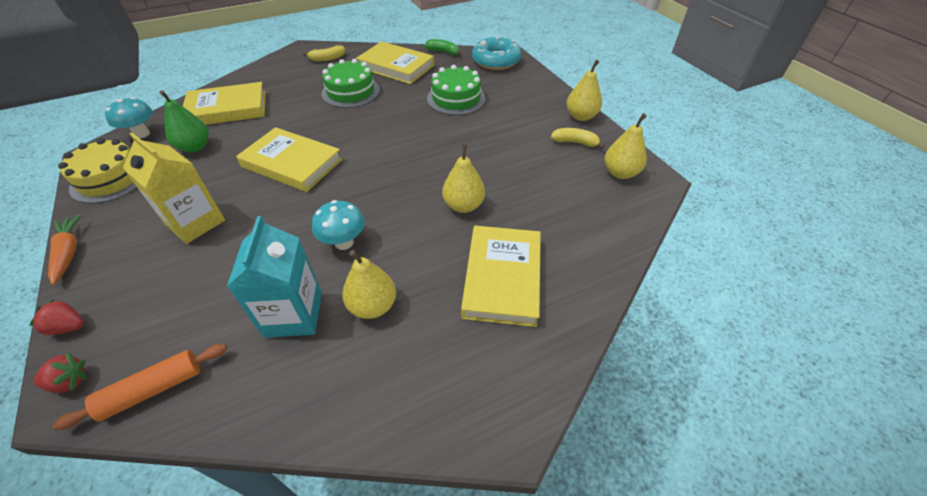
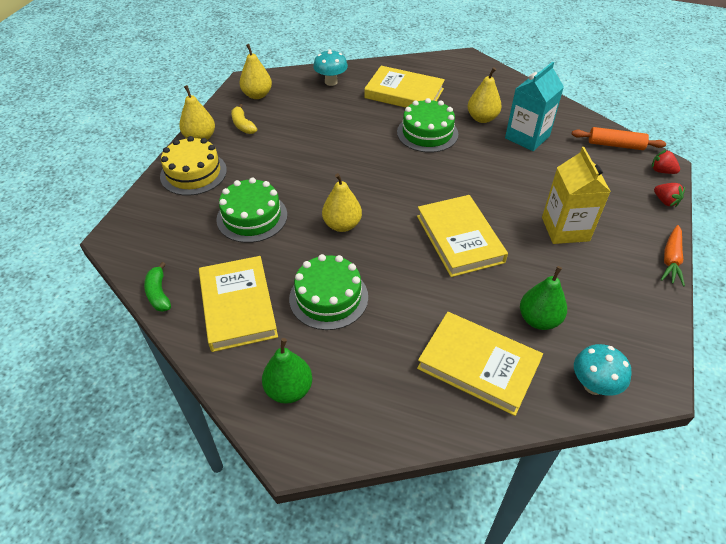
camera: 135 degrees left, 0 degrees up
(110, 178) = (634, 327): yellow cake -> yellow cake (193, 173)
(327, 58) = (289, 390): yellow banana -> green pear
(344, 242) = (470, 155): turquoise mushroom -> turquoise mushroom (331, 82)
(414, 240) = (427, 133): none -> green cake
(463, 205) = (375, 133): yellow pear -> yellow pear (342, 225)
(496, 61) = (140, 239): turquoise donut -> none
(502, 277) = (404, 93): yellow book -> yellow book turned 60 degrees clockwise

